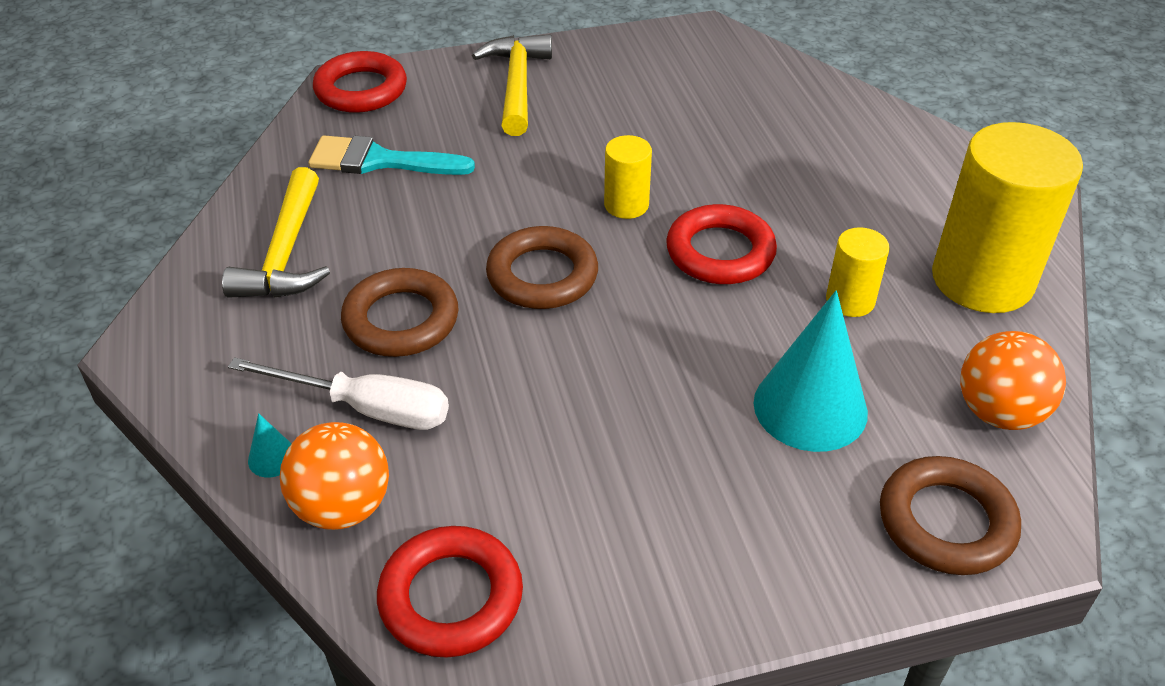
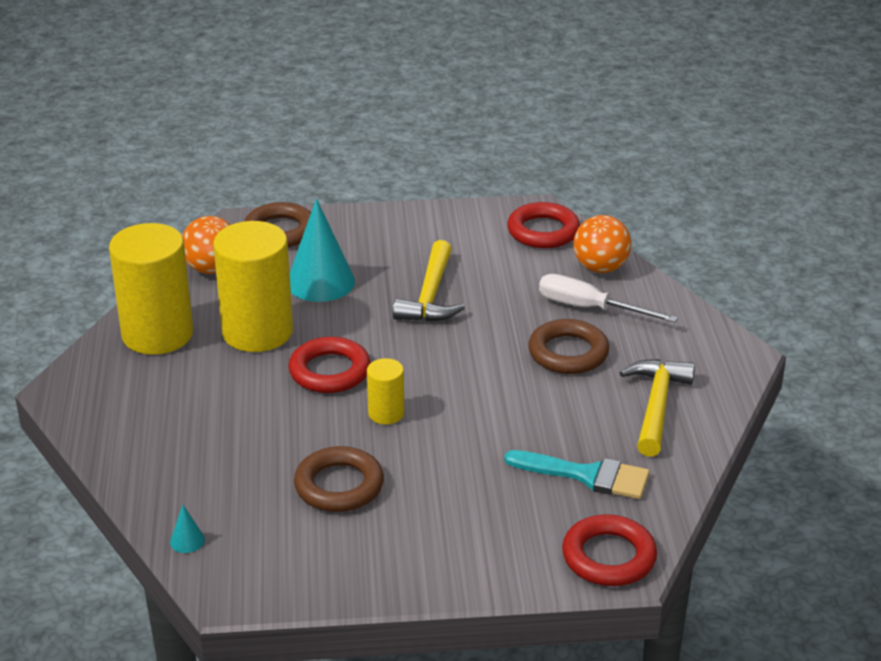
camera: 170 degrees left, 10 degrees down
(272, 458) = (643, 291): turquoise cone -> turquoise cone (187, 541)
(517, 84) = (451, 544): yellow hammer -> yellow hammer (430, 296)
(542, 275) = (465, 370): brown ring -> brown ring (339, 485)
(850, 300) = (257, 332): yellow cylinder -> yellow cylinder, size x2.09

